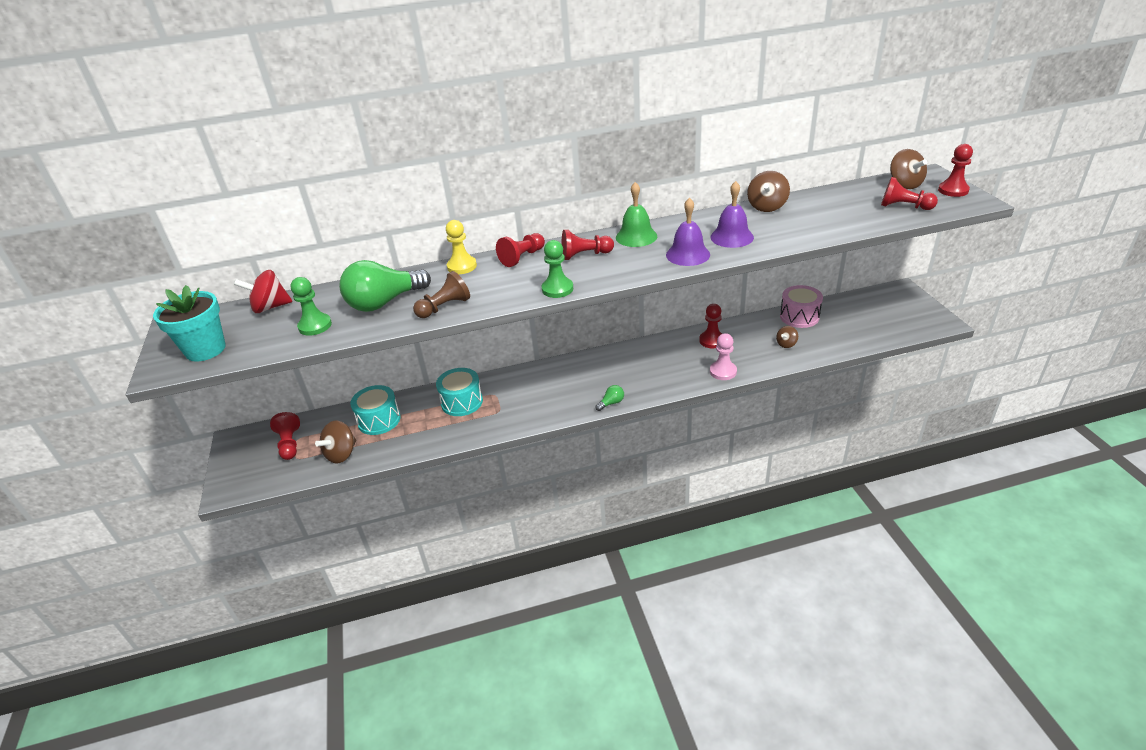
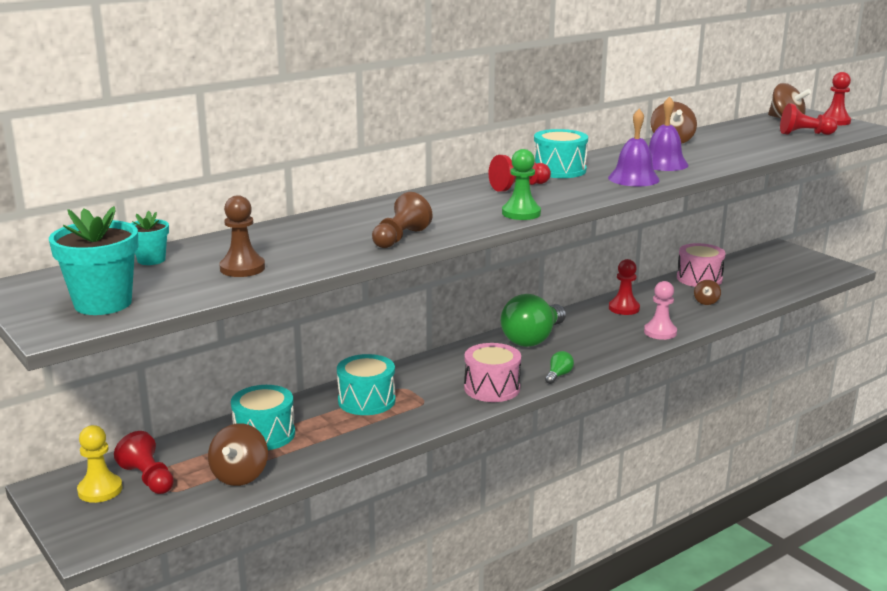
camera: 25 degrees left, 15 degrees down
(270, 307) = (151, 260): red spinning top -> turquoise flower pot
(315, 326) = (242, 268): green pawn -> brown pawn
(384, 302) = (314, 242): green light bulb -> green light bulb (533, 339)
(462, 266) = (377, 206): yellow pawn -> yellow pawn (100, 490)
(522, 257) = (445, 194): red pawn -> none
(554, 407) = (492, 388): none -> pink drum
(636, 236) = (559, 170): green bell -> turquoise drum

